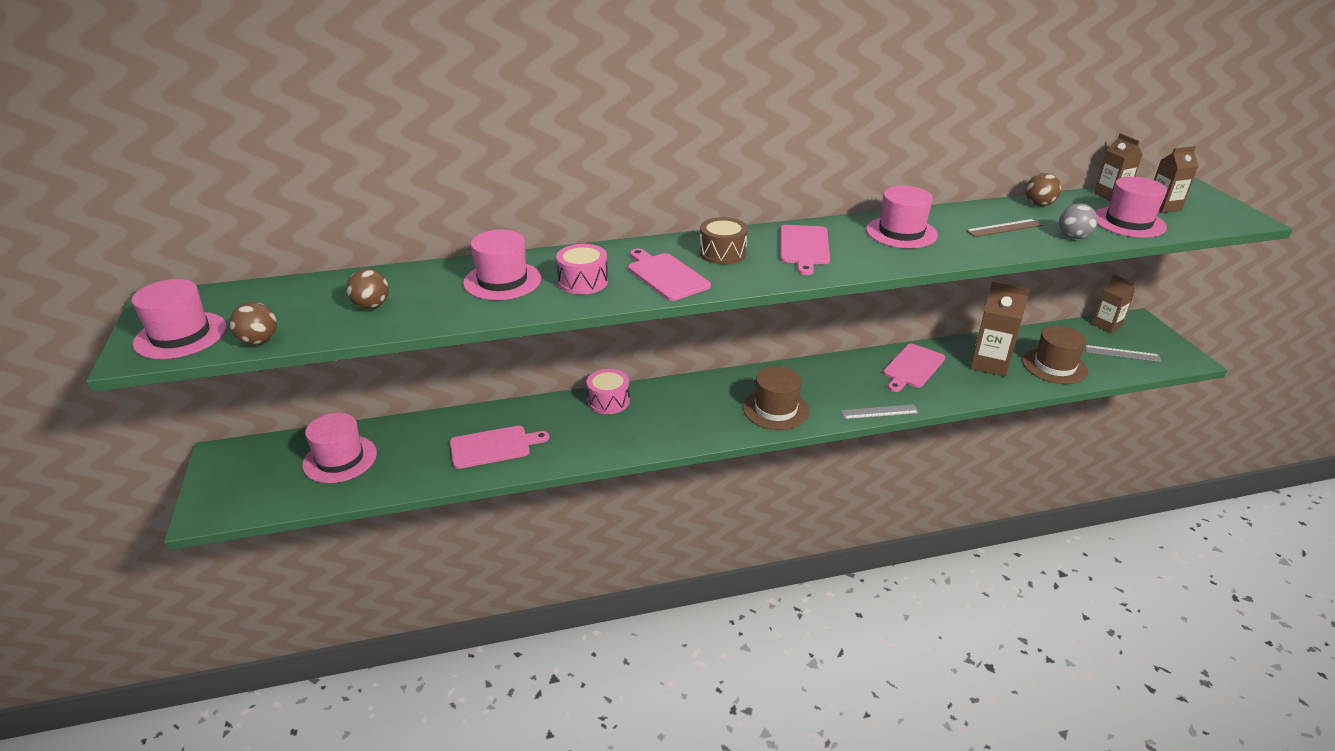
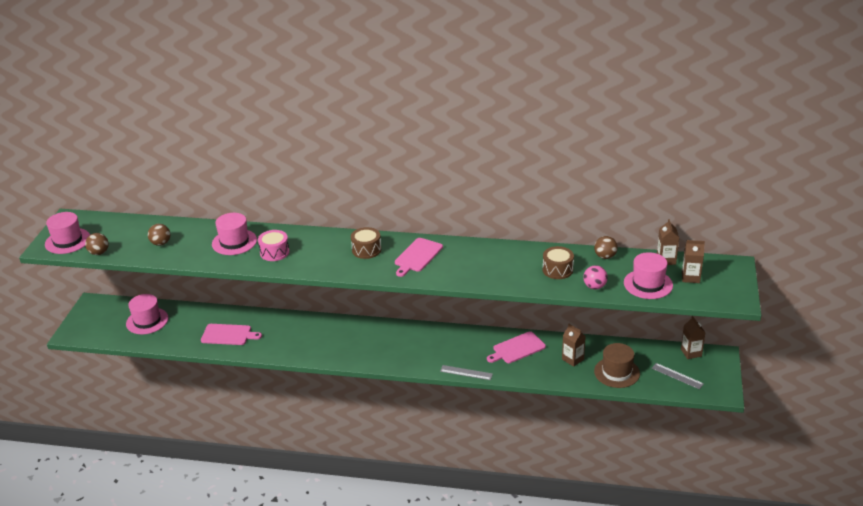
camera: 25 degrees right, 0 degrees up
(608, 401) = (310, 323): pink drum -> none
(666, 275) = (321, 258): pink cutting board -> none
(775, 409) = (404, 354): brown hat -> none
(901, 232) = (488, 258): pink hat -> none
(989, 364) = (572, 359): brown carton -> brown carton, size x0.64
(1004, 228) = (557, 270): brown ruler -> brown drum
(1073, 237) = (594, 287): grey ball -> pink ball

